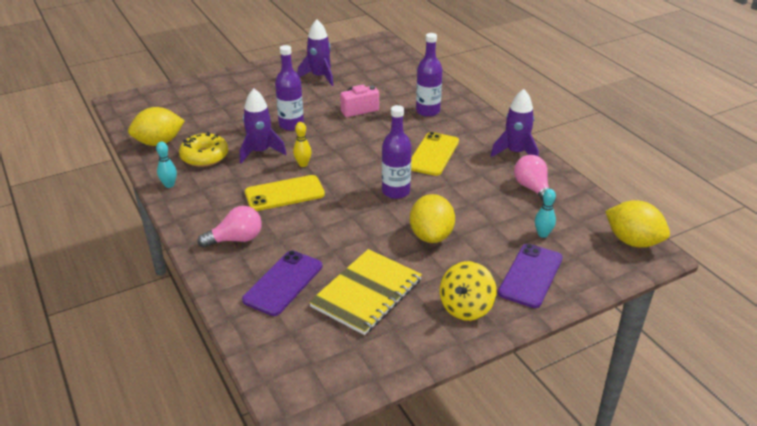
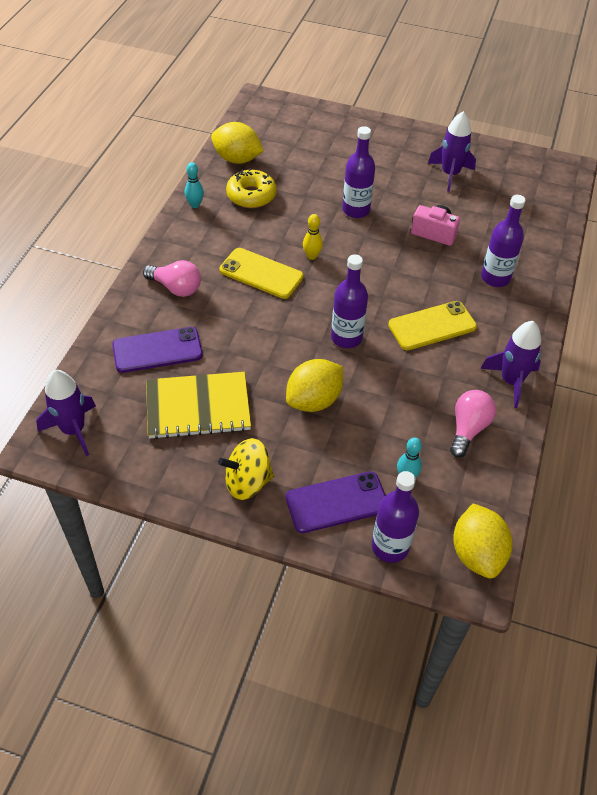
camera: 45 degrees right, 15 degrees up
(260, 152) = (296, 220): purple rocket -> purple rocket (73, 430)
(591, 273) = (390, 546): none -> purple bottle

